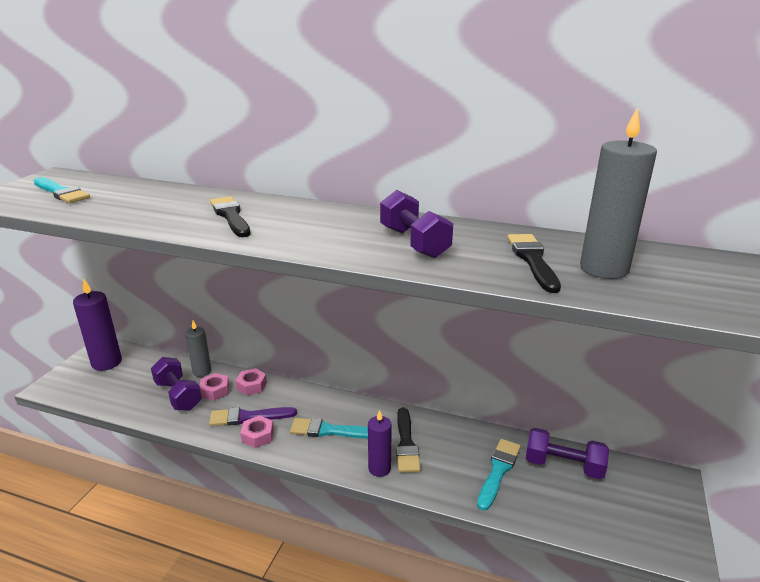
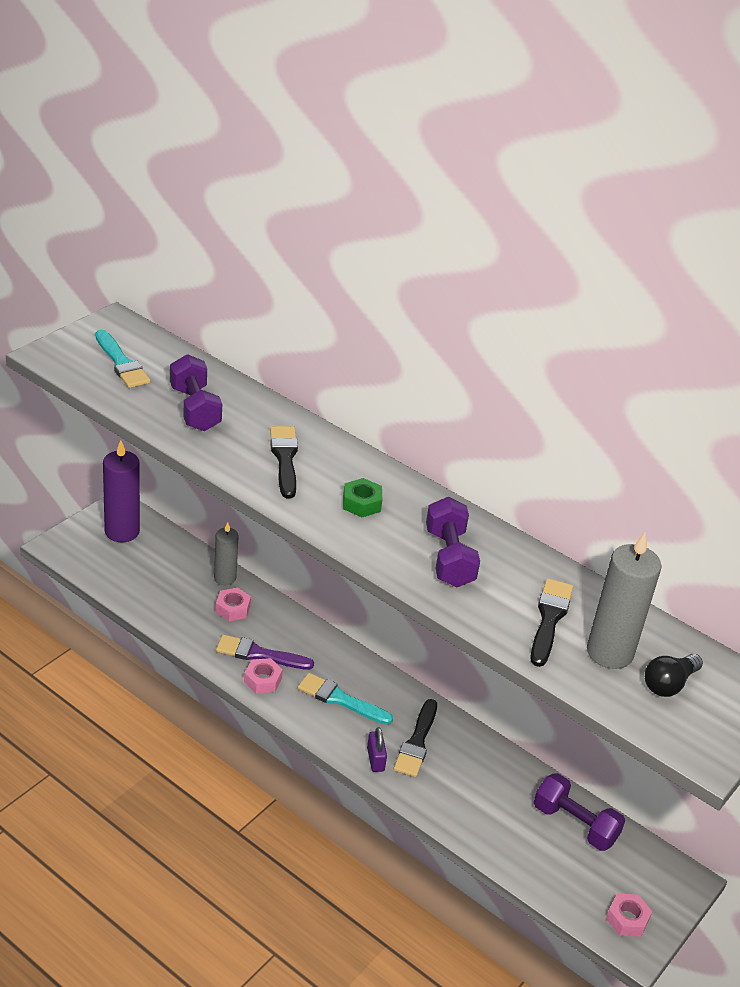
camera: 15 degrees right, 10 degrees up
(178, 395) = (191, 602): purple dumbbell -> purple dumbbell (195, 409)
(251, 386) = (275, 615): pink nut -> pink nut (627, 919)
(314, 227) = (362, 503): none -> green nut
(379, 468) = (375, 759): purple candle -> purple padlock
(498, 471) = (500, 805): turquoise brush -> none
(674, 277) = (668, 684): none -> black light bulb

